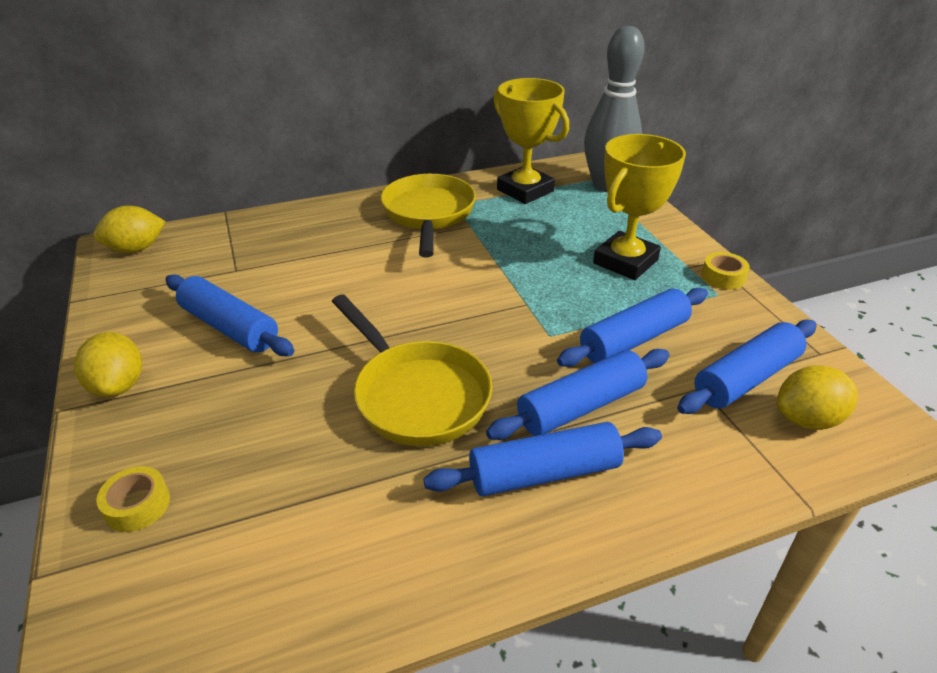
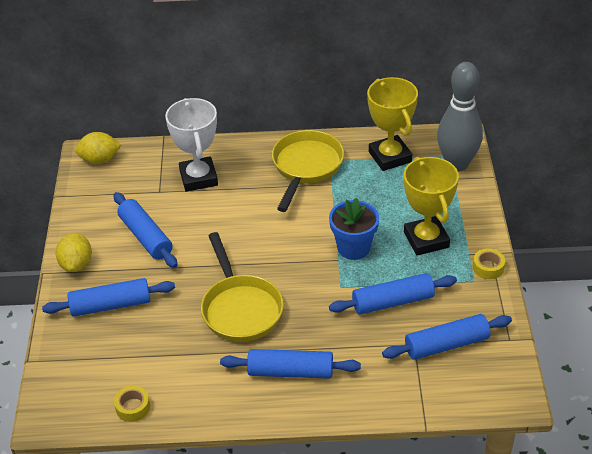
camera: 20 degrees right, 5 degrees up
(137, 505) = (77, 337): yellow tape -> yellow tape (133, 407)
(288, 246) = (198, 178): none -> white trophy
(539, 286) = (353, 248): none -> blue flower pot
(580, 406) = (332, 338): blue rolling pin -> blue rolling pin (111, 305)
(625, 261) = (426, 240): yellow trophy -> yellow trophy turned 75 degrees counterclockwise
(807, 419) = (464, 379): yellow lemon -> none

